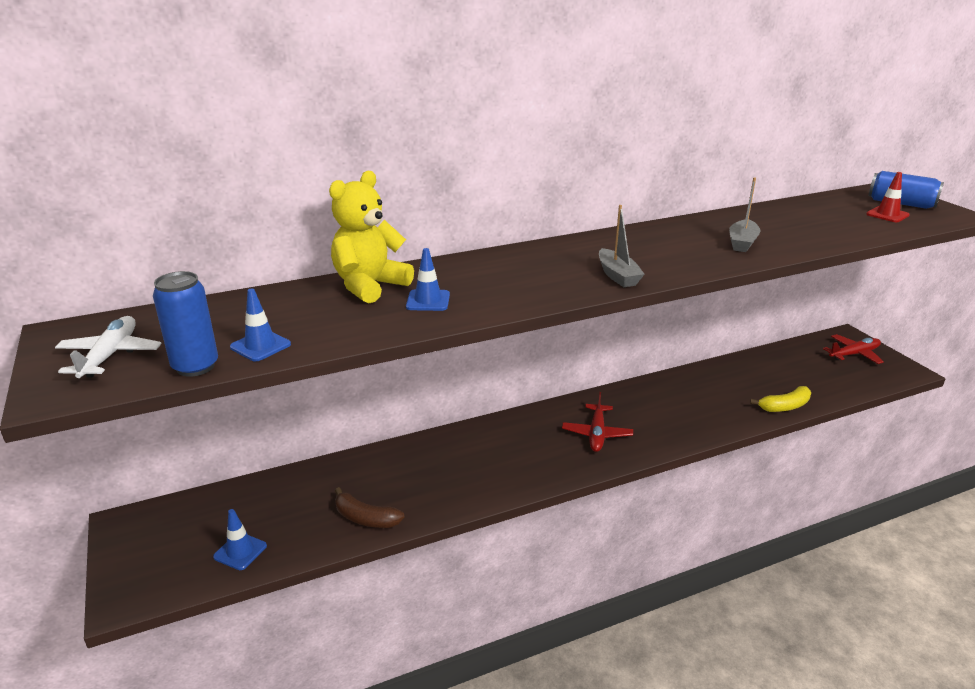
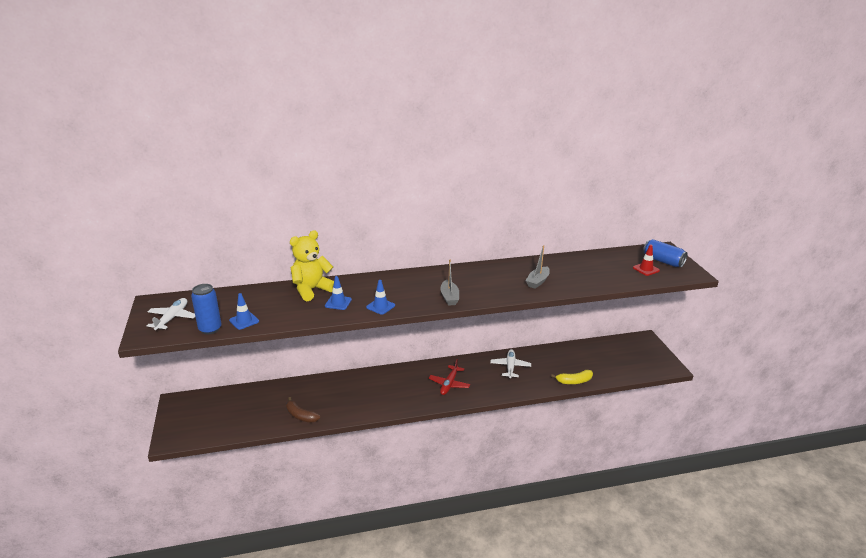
camera: 10 degrees right, 0 degrees up
(240, 551) = (231, 424): blue traffic cone -> blue traffic cone (380, 306)
(678, 397) = (510, 367): none -> white plane
(854, 354) = (641, 352): red plane -> none

